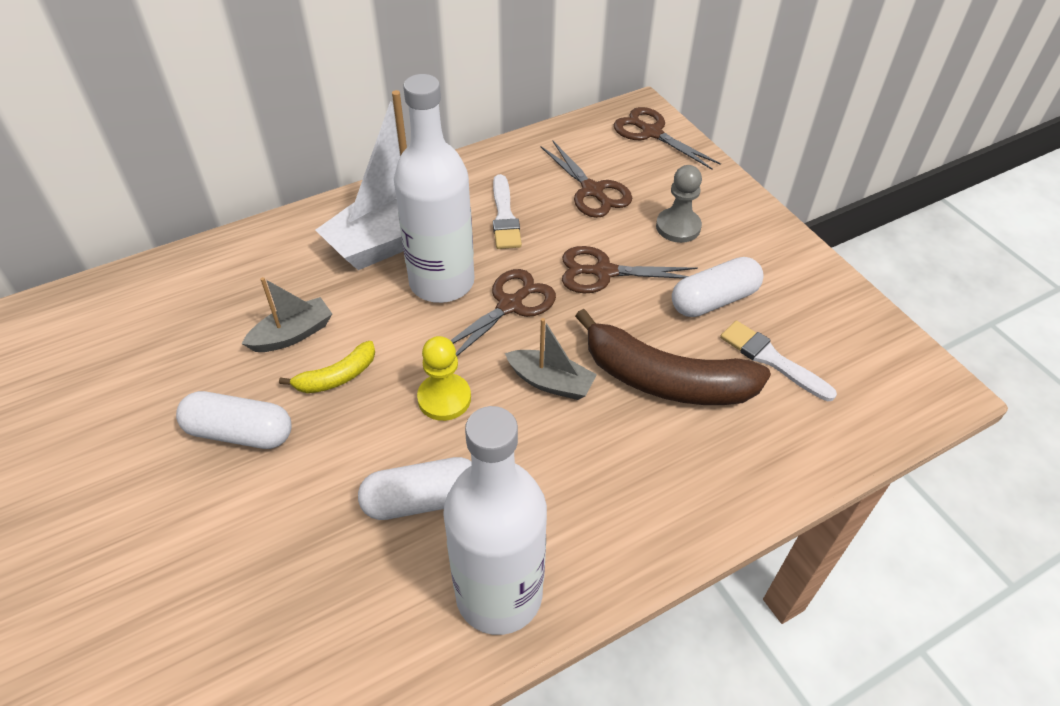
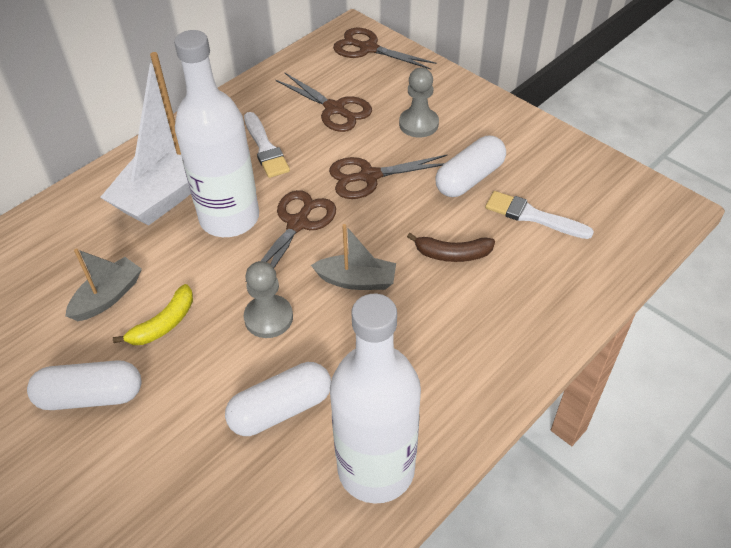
camera: 15 degrees left, 0 degrees up
(444, 398) = (268, 318): yellow pawn -> grey pawn
(665, 380) = (452, 254): brown banana -> brown banana, size x0.50

